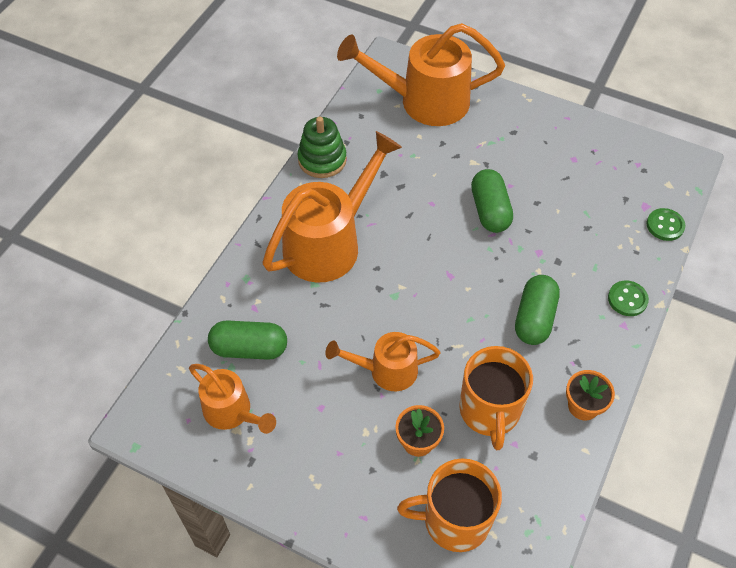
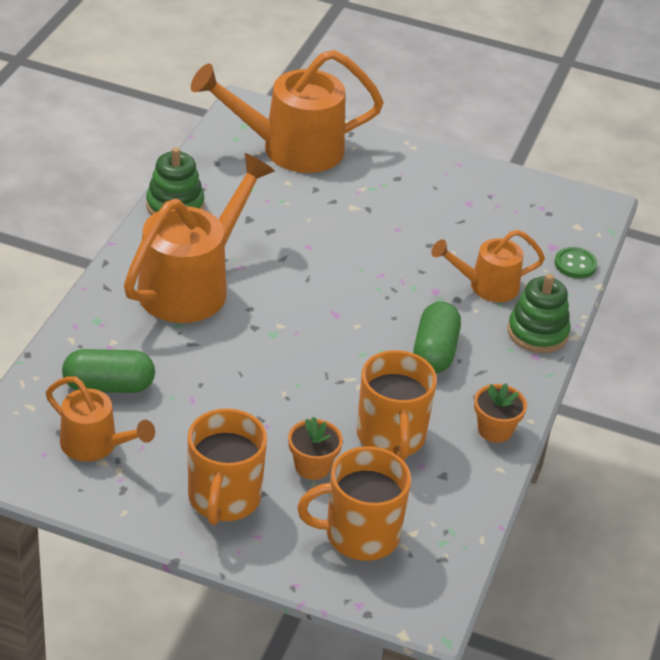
camera: 10 degrees left, 15 degrees down
(337, 475) = (223, 498): none -> orange mug
(385, 370) = (269, 403): orange watering can -> orange watering can (486, 286)
(490, 210) = (376, 252): green capsule -> none
(627, 299) = (537, 332): green button -> green stacking toy

